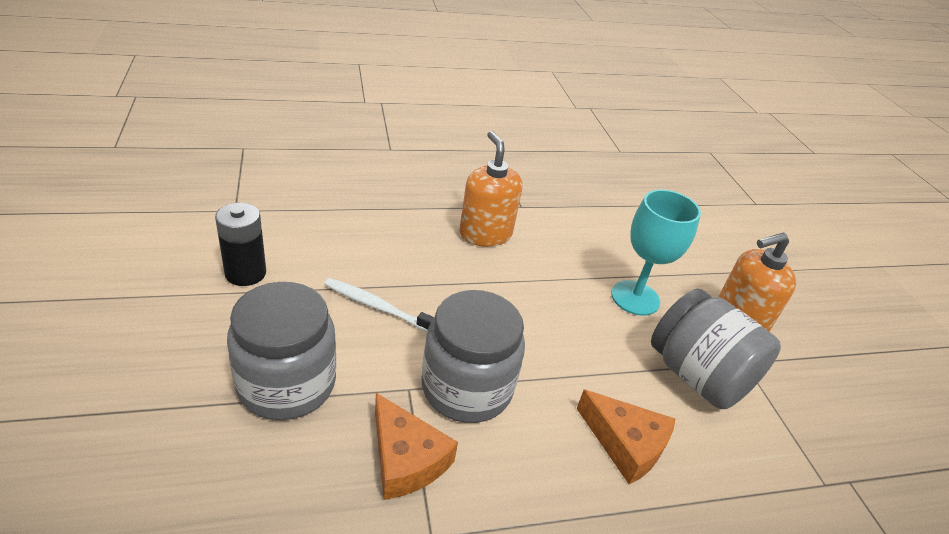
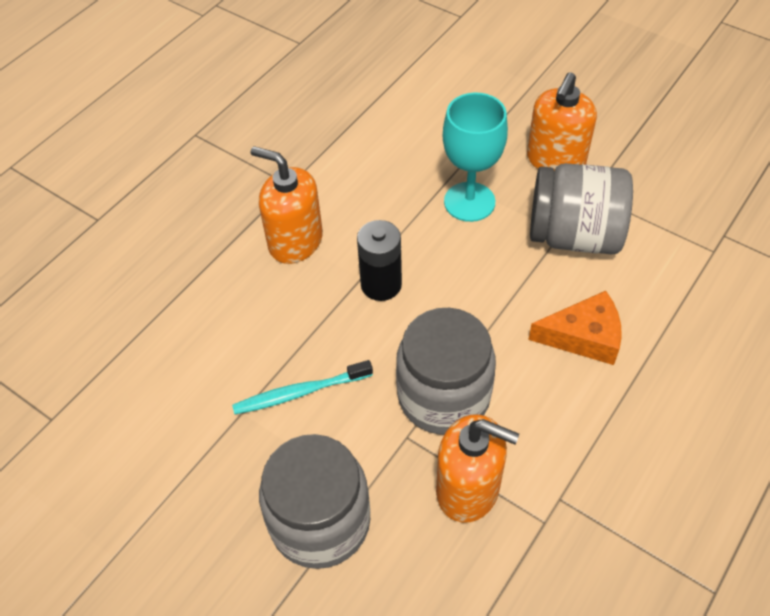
camera: 35 degrees left, 15 degrees up
(245, 273) = (154, 467): black battery -> black battery (381, 284)
(378, 307) = (300, 392): white toothbrush -> turquoise toothbrush
(405, 459) = (468, 489): orange cheese -> orange soap dispenser

